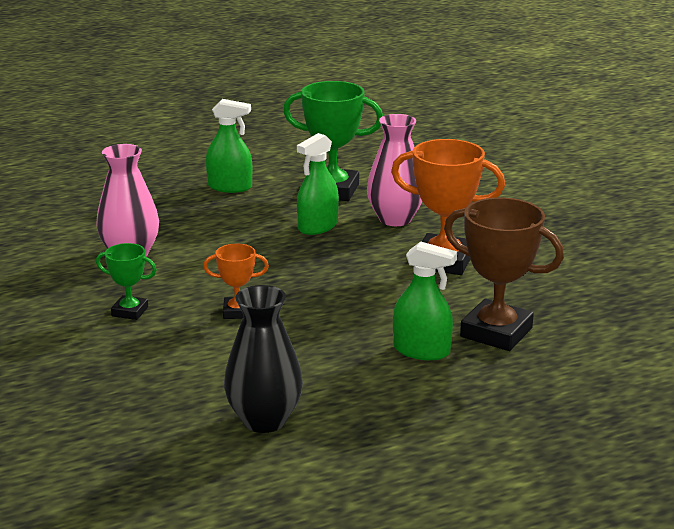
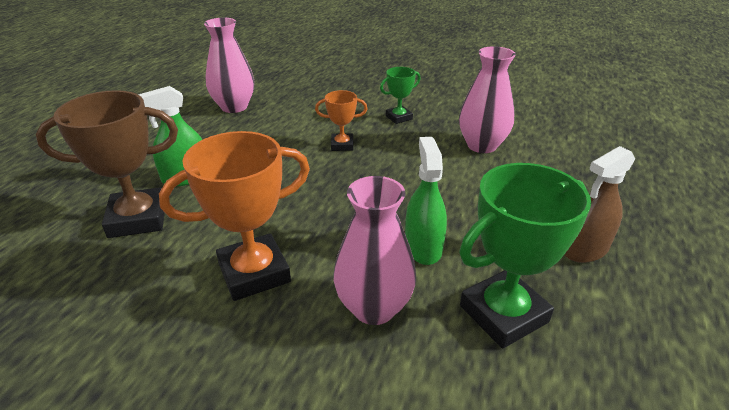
camera: 135 degrees right, 10 degrees up
(230, 187) = (585, 249): green spray bottle -> brown spray bottle
(237, 312) = (342, 145): orange trophy -> orange trophy turned 45 degrees clockwise
(264, 420) = (234, 107): black vase -> pink vase

